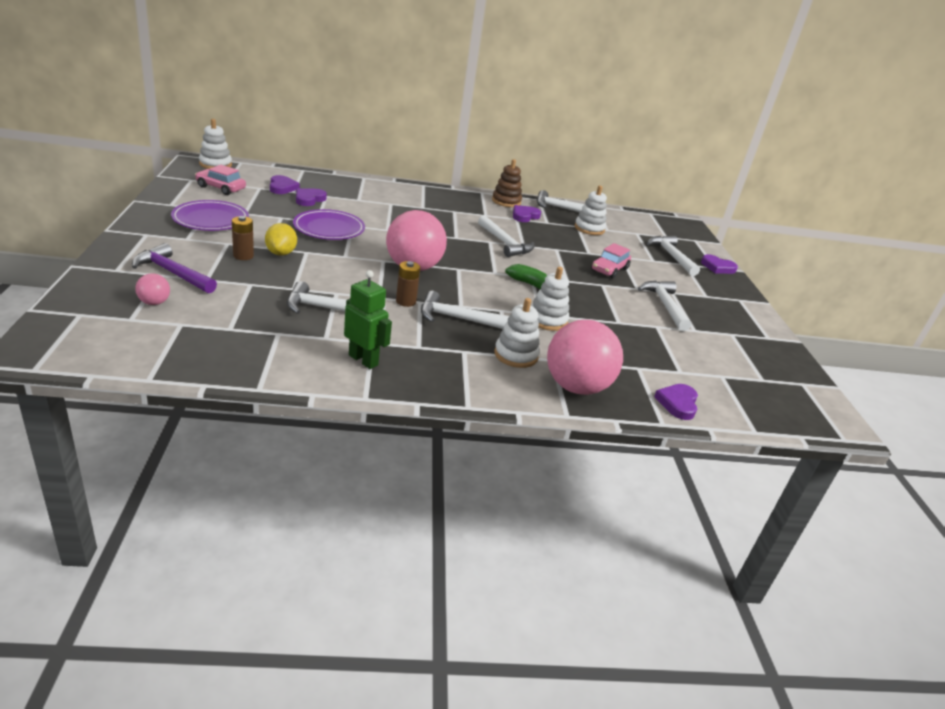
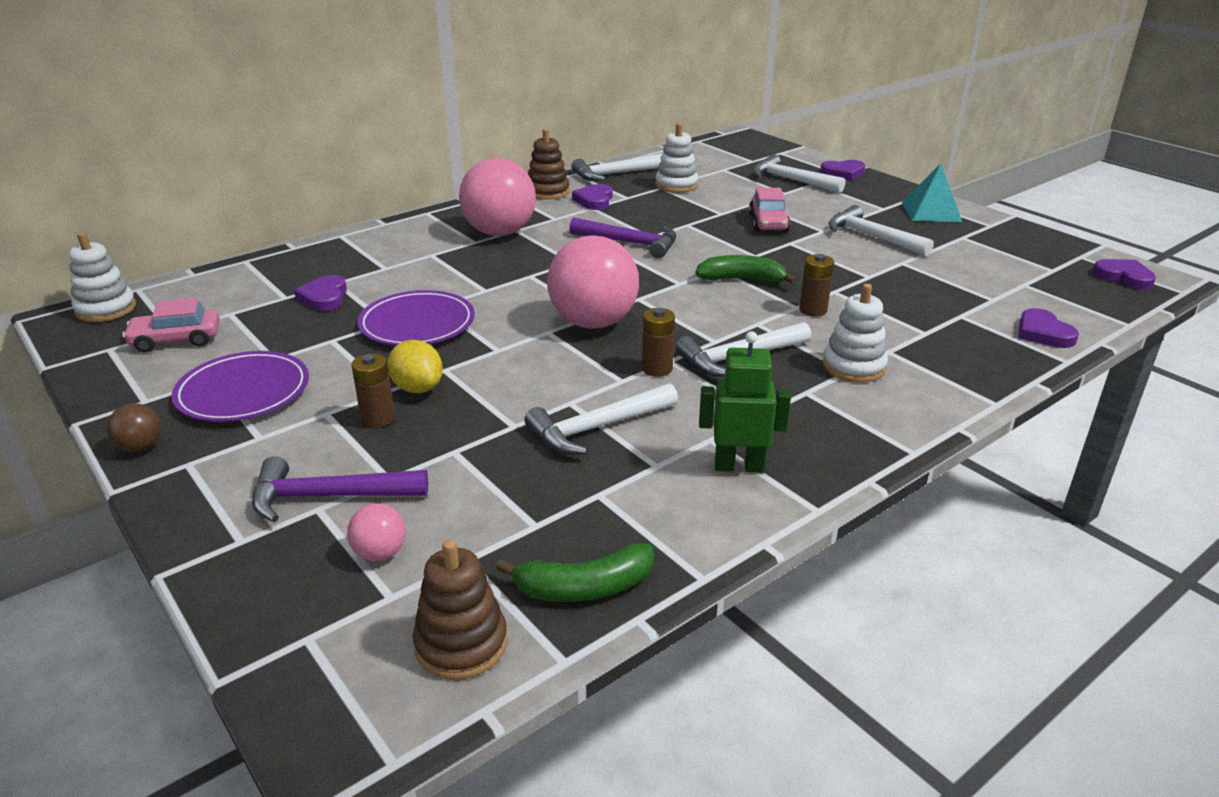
camera: 30 degrees left, 0 degrees up
(124, 349) = (461, 644): none -> brown stacking toy
(140, 220) = (141, 447): none -> brown ball
(205, 361) = (584, 588): none -> green banana
(282, 187) = (260, 298): purple heart -> purple heart (1123, 277)
(504, 243) = (630, 243): white hammer -> purple hammer
(547, 320) = (813, 310): white stacking toy -> brown battery
(576, 387) = (953, 368): pink ball -> pink ball (500, 232)
(738, 312) = (931, 211): none -> turquoise pyramid

